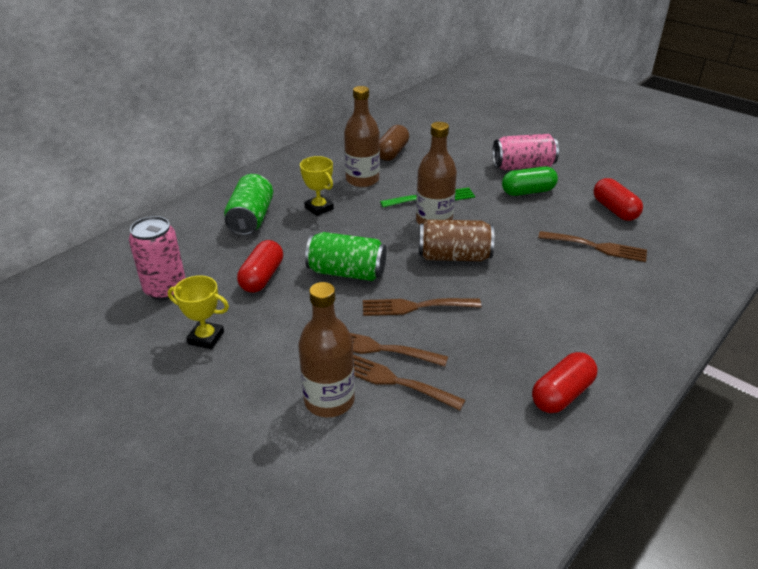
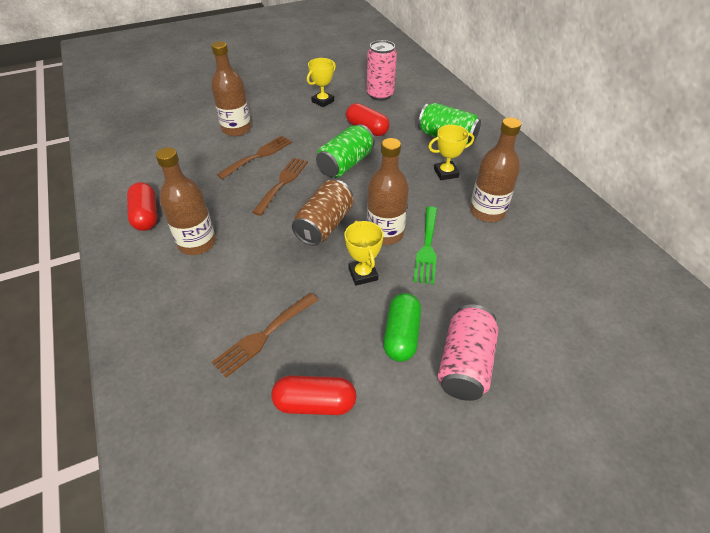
camera: 115 degrees right, 10 degrees up
(392, 152) = (544, 253): brown capsule -> none
(393, 381) = (227, 153): brown fork -> none
(491, 220) = (363, 274): none -> yellow trophy
(555, 329) = (197, 243): none -> brown bottle

